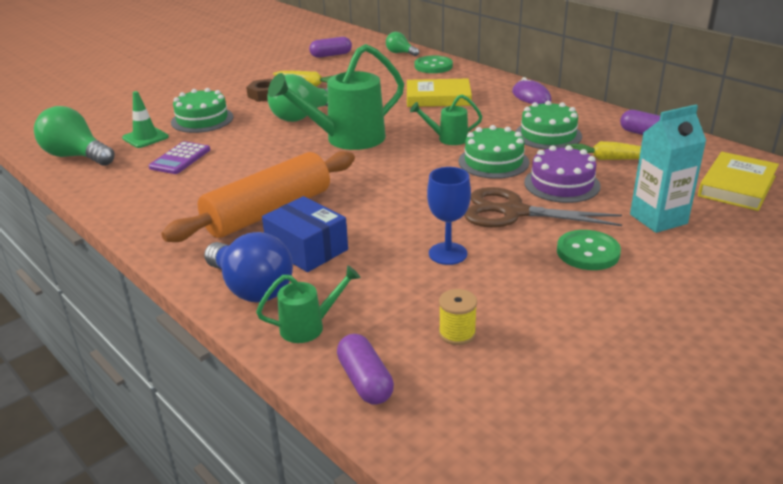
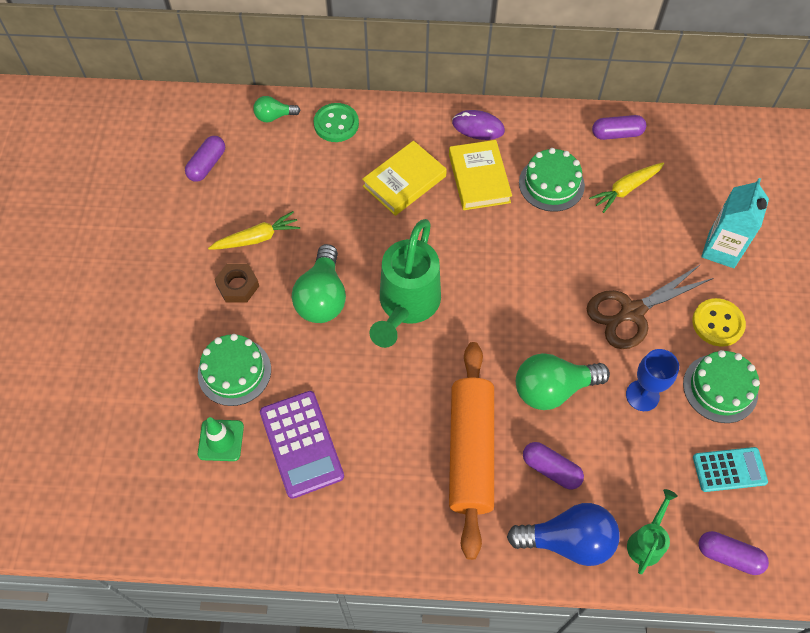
camera: 45 degrees left, 30 degrees up
(76, 156) = (197, 518): green light bulb -> green light bulb (553, 389)
(180, 159) = (301, 444): purple calculator -> purple calculator, size x1.52
(307, 249) = (551, 469): blue box -> purple capsule
(448, 139) = (485, 245): green watering can -> none
(457, 333) = (729, 470): yellow spool -> turquoise calculator
(493, 162) = (553, 254): green cake -> green cake (720, 388)
(562, 184) = (627, 250): purple cake -> none
(588, 252) = (717, 323): green button -> yellow button
(736, 186) = (730, 170): yellow book -> yellow book (479, 178)

